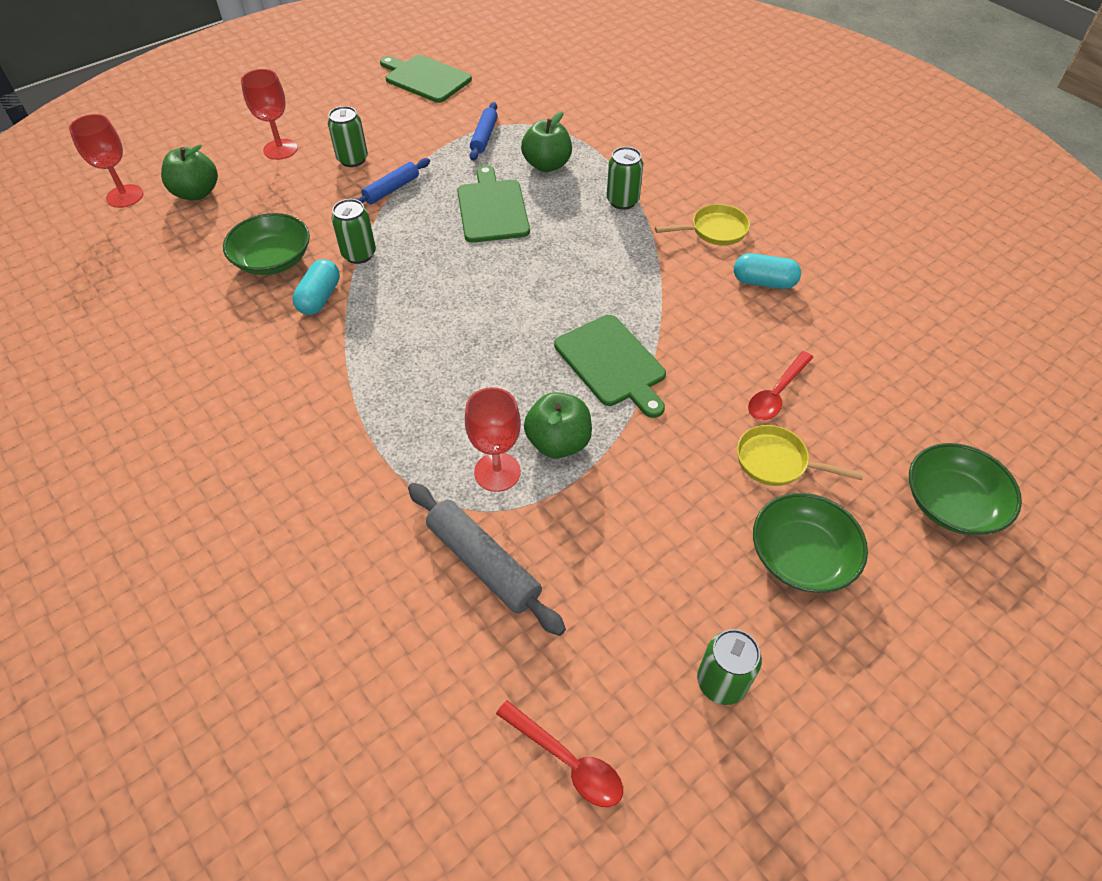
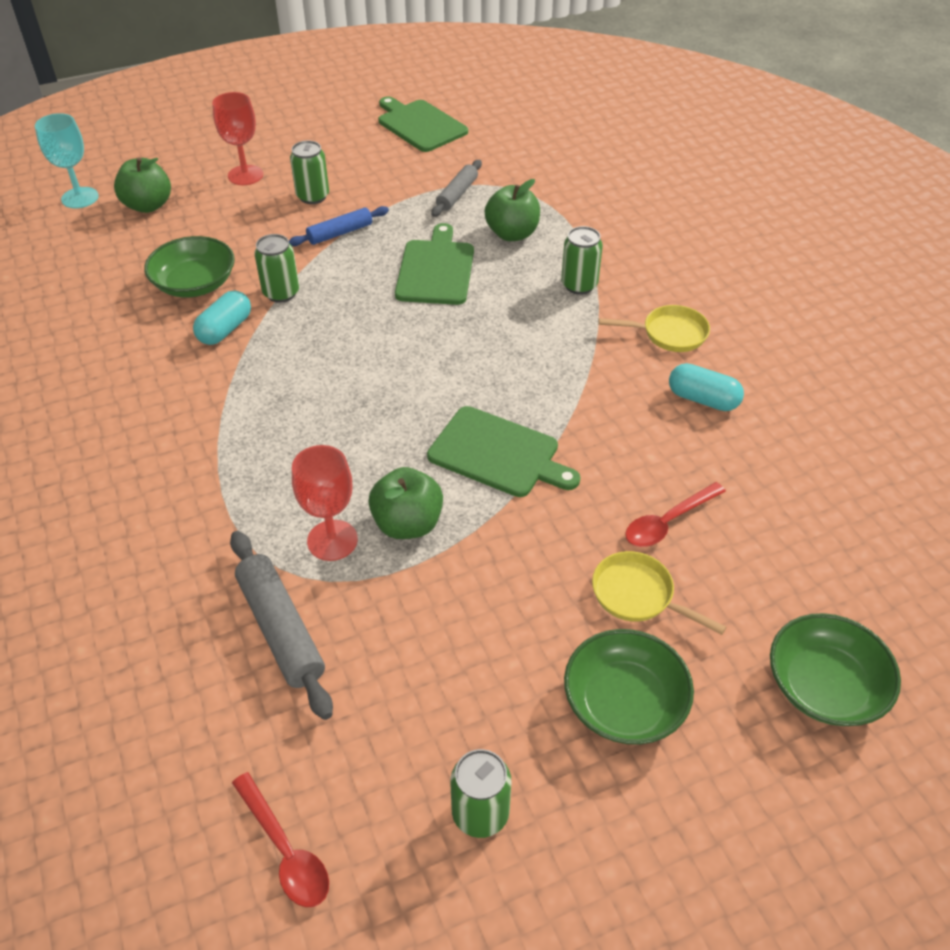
camera: 15 degrees right, 5 degrees down
(125, 196) = (80, 198): red goblet -> turquoise goblet
(484, 137) = (457, 194): blue rolling pin -> grey rolling pin
(612, 363) = (498, 453): green cutting board -> green cutting board turned 45 degrees counterclockwise

